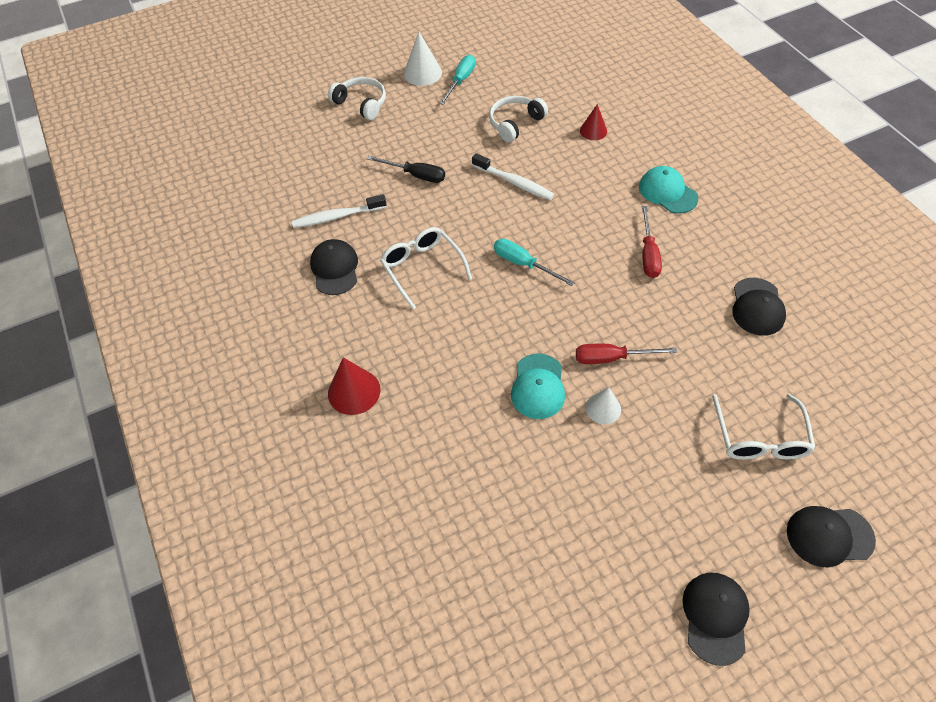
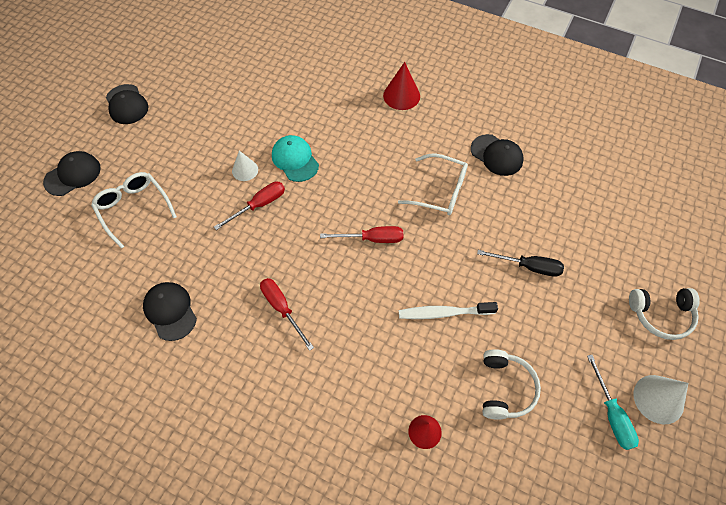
camera: 140 degrees right, 5 degrees up
(337, 217) = (542, 192): white toothbrush -> none
(415, 175) = (528, 267): black screwdriver -> black screwdriver turned 150 degrees counterclockwise
(523, 264) = (372, 239): turquoise screwdriver -> red screwdriver
(667, 192) = (303, 392): turquoise cap -> none

